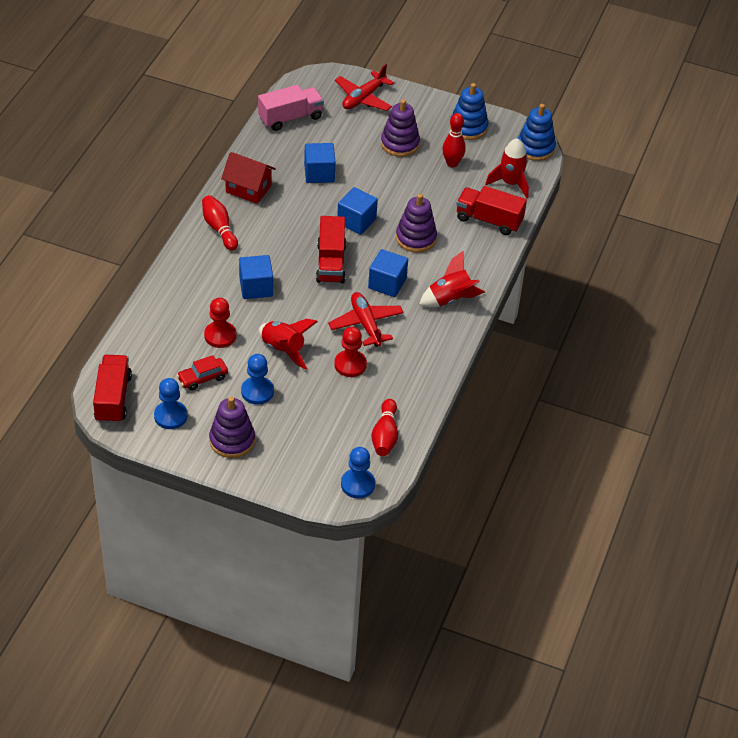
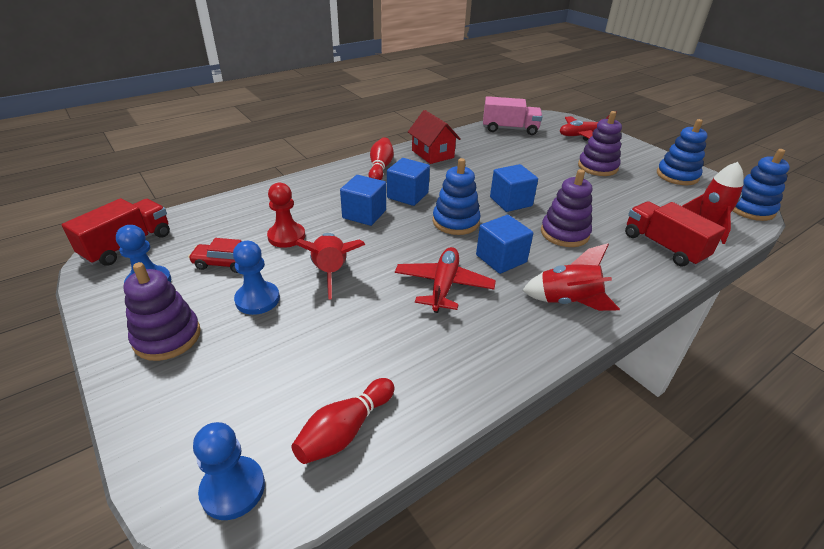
camera: 35 degrees right, 10 degrees down
(319, 173) = (504, 163): blue cube -> blue cube (407, 195)
(331, 263) = (455, 222): red truck -> blue stacking toy
(350, 364) = (386, 318): red pawn -> none
(452, 163) = (644, 193): red bowling pin -> none

